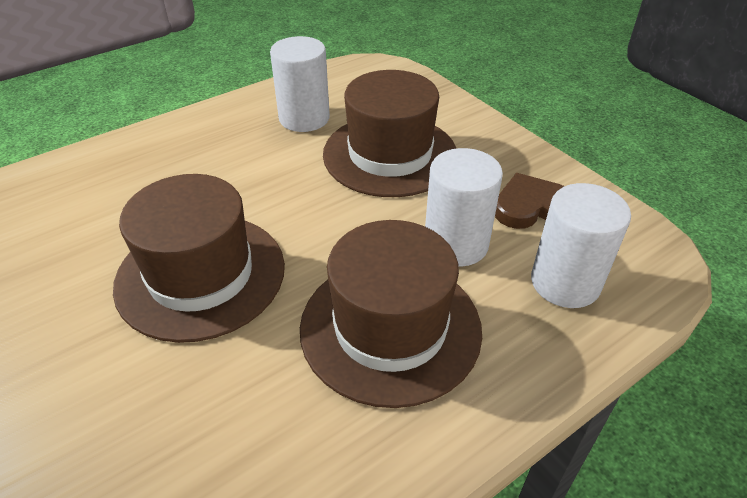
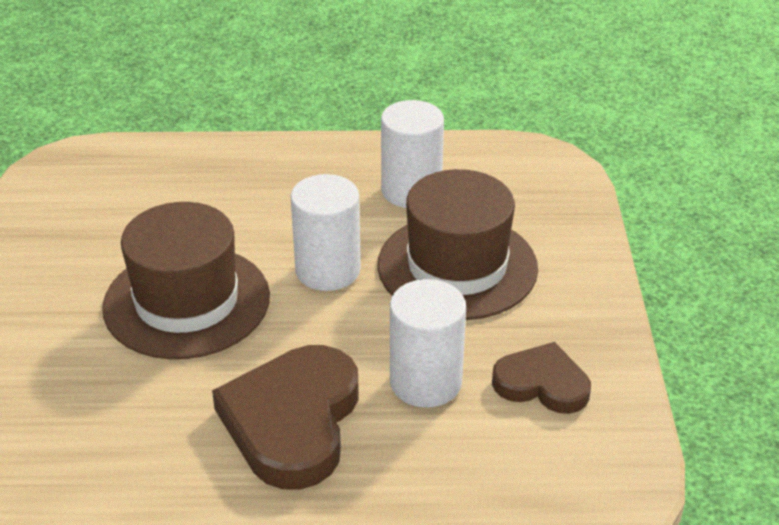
camera: 35 degrees right, 5 degrees down
(390, 328) = (292, 421): brown hat -> brown heart
(565, 282) = (489, 467): white cylinder -> white cylinder (328, 270)

